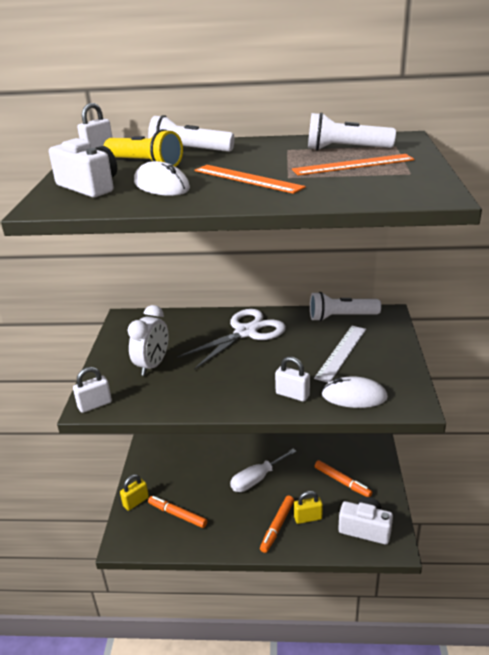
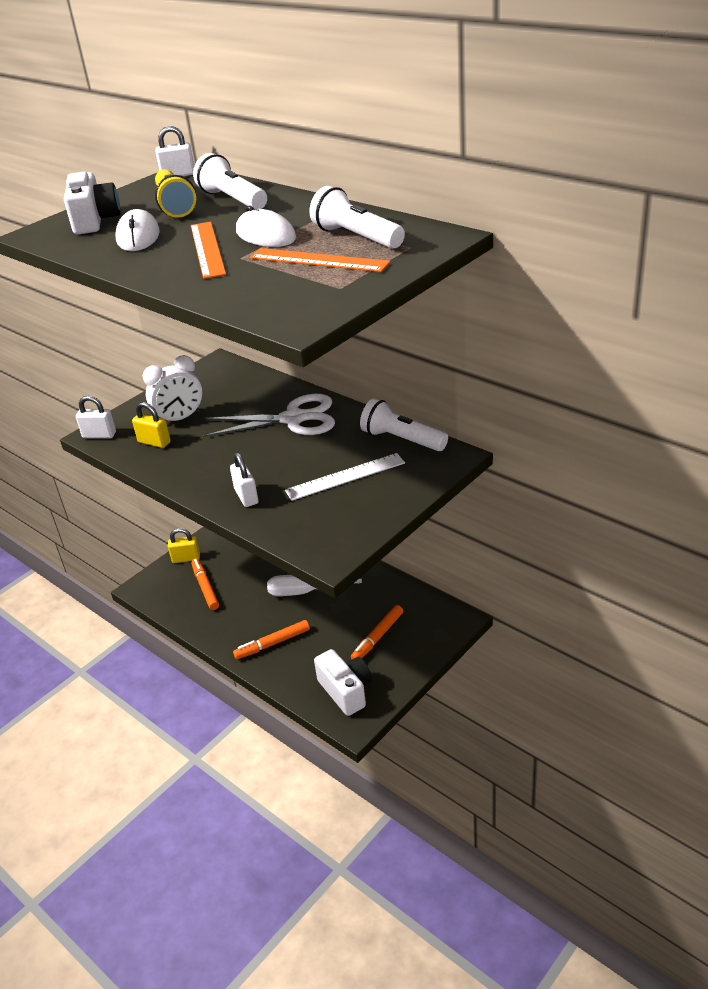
camera: 40 degrees right, 5 degrees up
(308, 518) = (307, 652): yellow padlock -> yellow padlock (154, 442)
(342, 482) = (377, 637): orange marker -> orange marker turned 45 degrees clockwise
(354, 396) = (293, 523): white mouse -> white mouse (265, 235)

